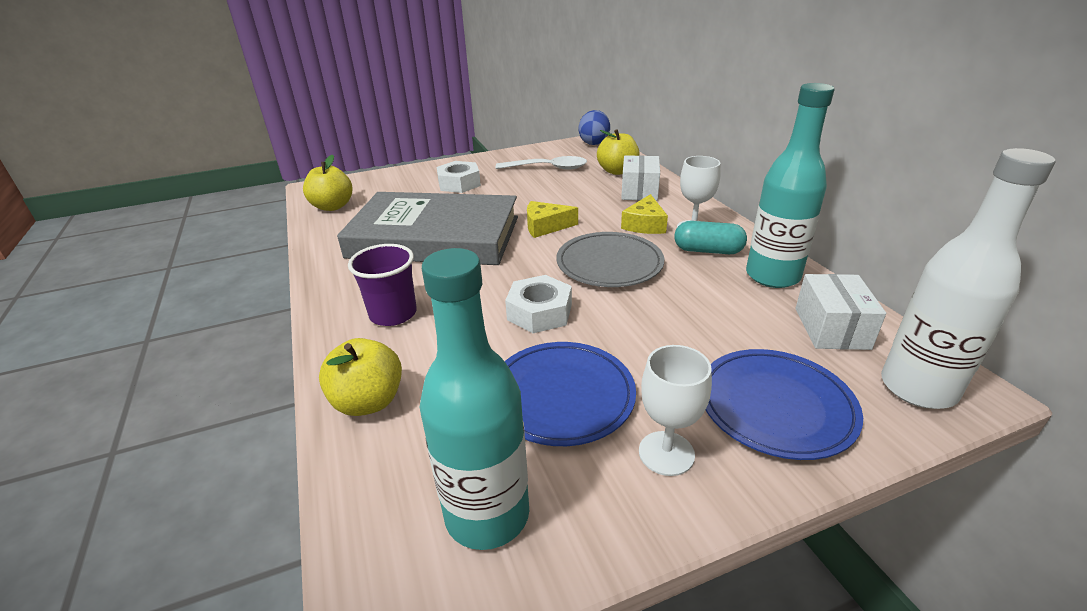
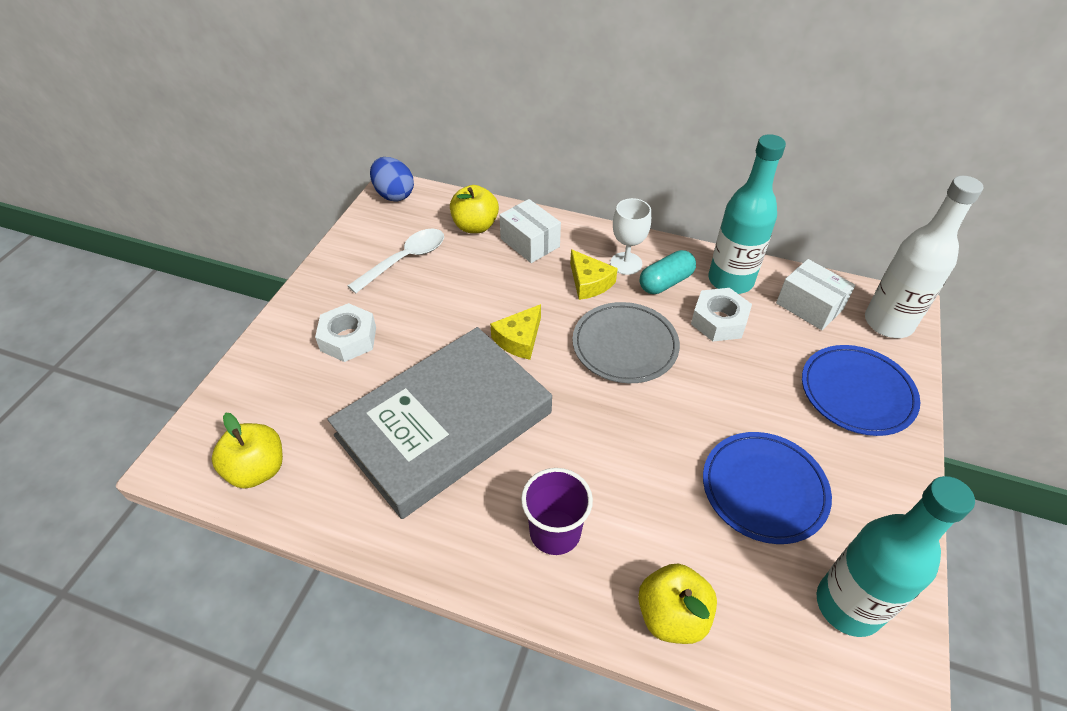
camera: 50 degrees left, 15 degrees up
(539, 312) = (651, 433): white nut -> white nut (719, 321)
(666, 453) = (858, 475): white goblet -> none

